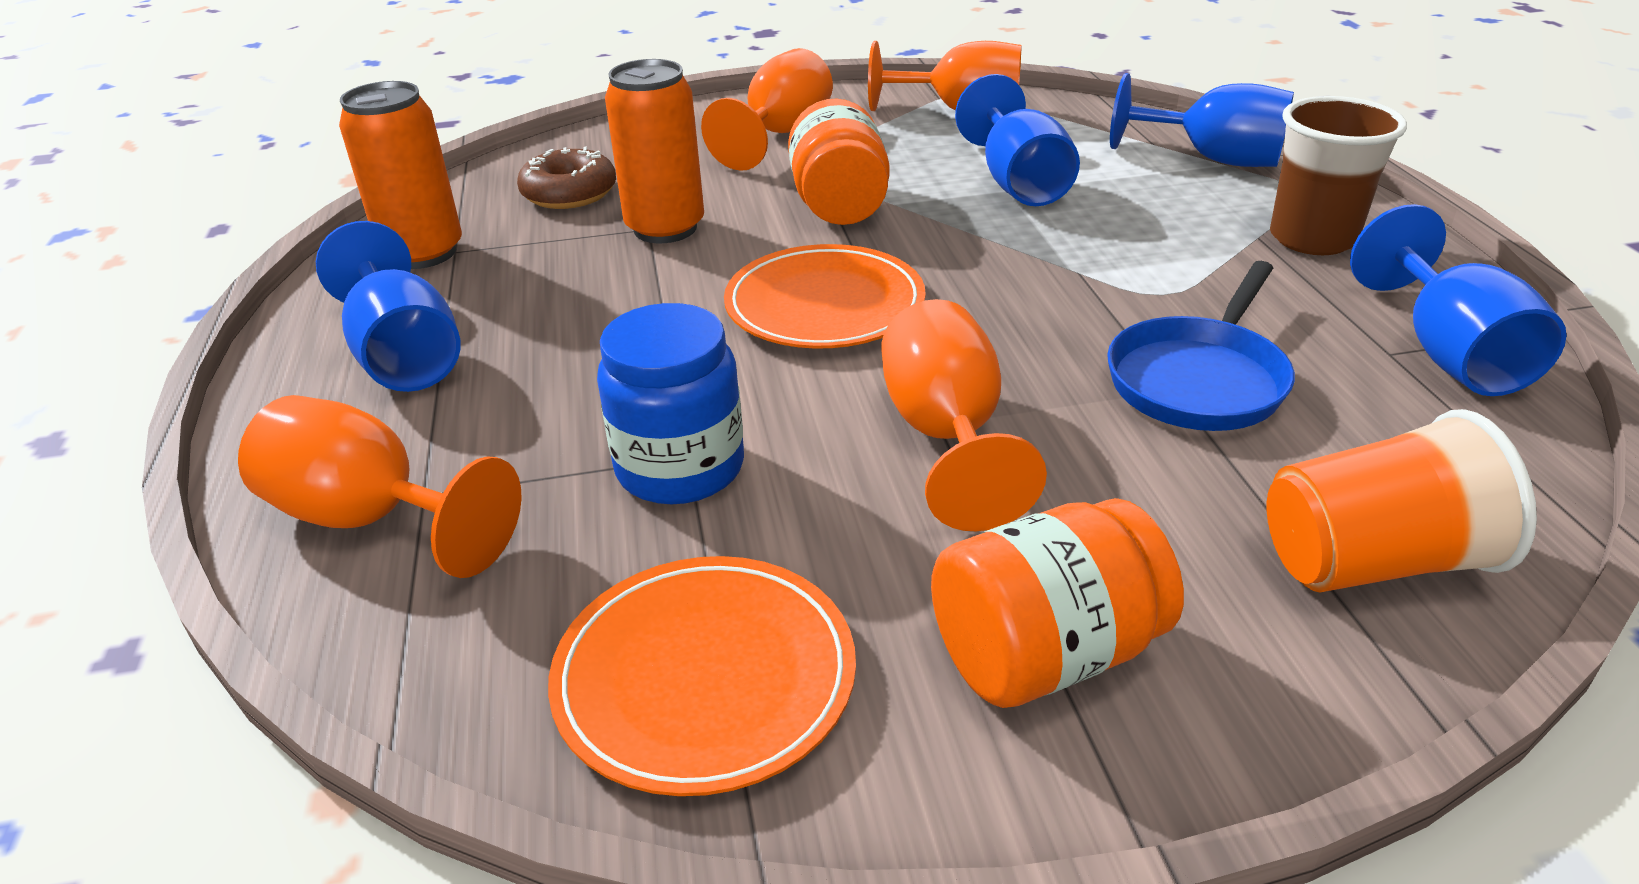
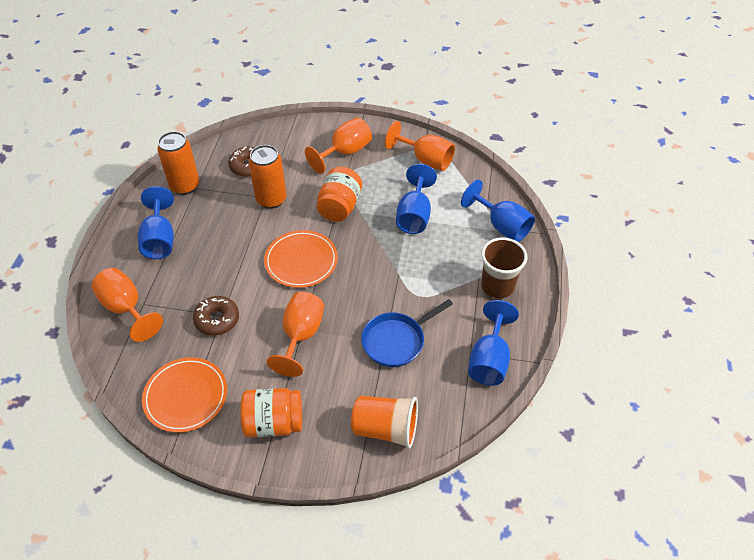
camera: 20 degrees right, 15 degrees up
(680, 468) = (217, 320): blue jar -> brown donut

